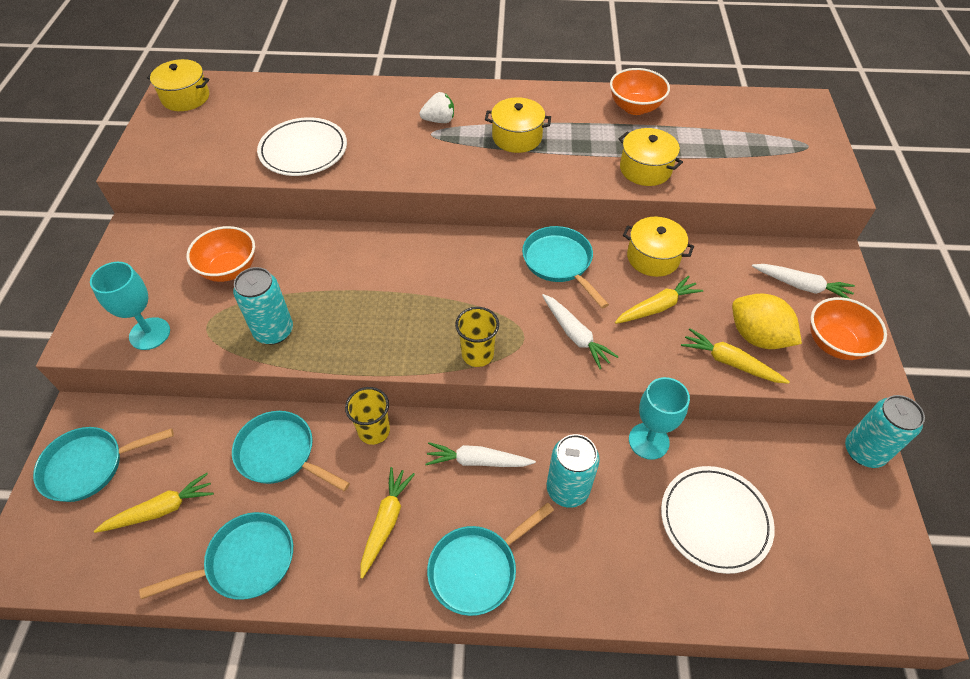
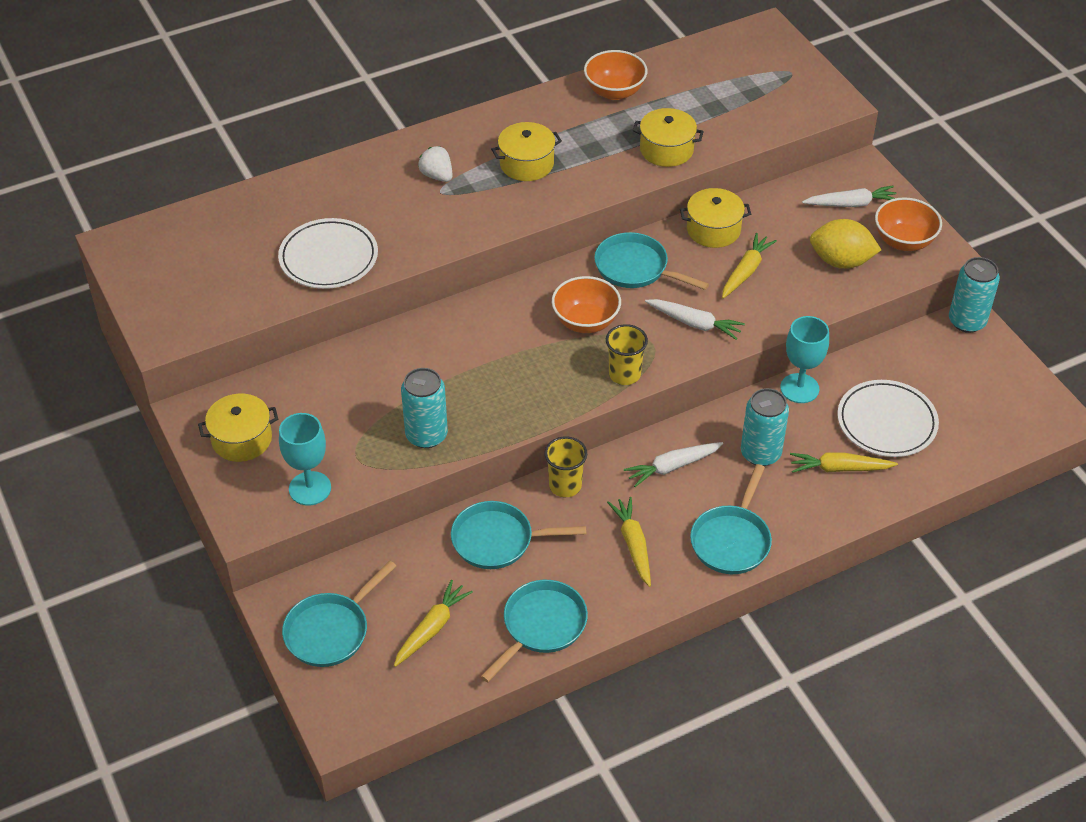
camera: 30 degrees left, 5 degrees down
(185, 97) = (144, 253): yellow pot -> yellow pot (242, 439)
(229, 269) = (330, 403): orange bowl -> orange bowl (585, 322)
(439, 120) = (437, 176): white strawberry -> white strawberry turned 90 degrees counterclockwise
(730, 362) = (832, 291): yellow carrot -> yellow carrot (839, 468)

